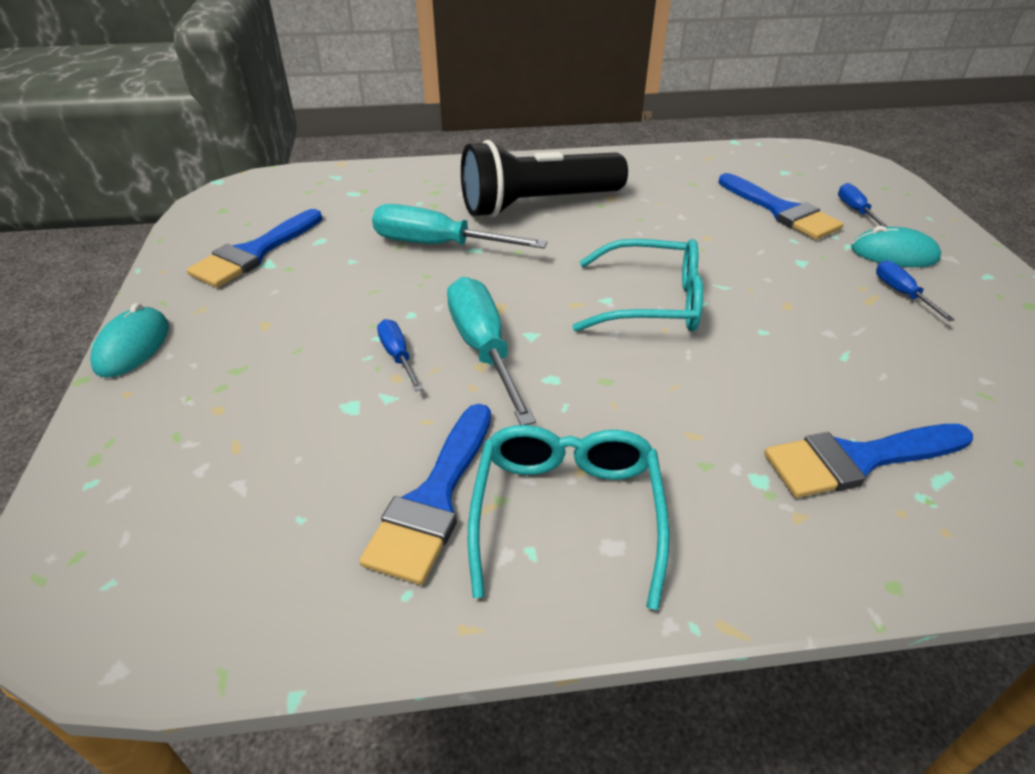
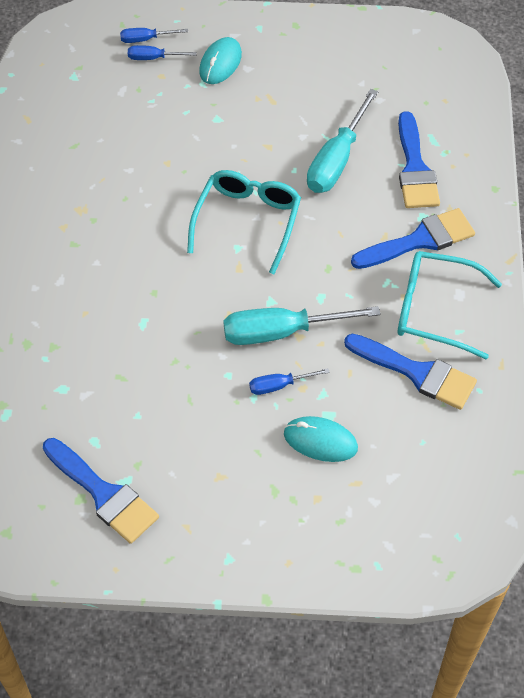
camera: 80 degrees left, 15 degrees up
(132, 346) = (230, 570): turquoise mouse -> turquoise mouse (320, 441)
(437, 245) = (129, 349): turquoise screwdriver -> turquoise screwdriver (336, 160)
(538, 204) = (78, 265): black flashlight -> none
(781, 211) = (140, 103): blue brush -> blue brush (420, 240)
(901, 293) = (268, 81): blue screwdriver -> blue screwdriver (145, 39)

